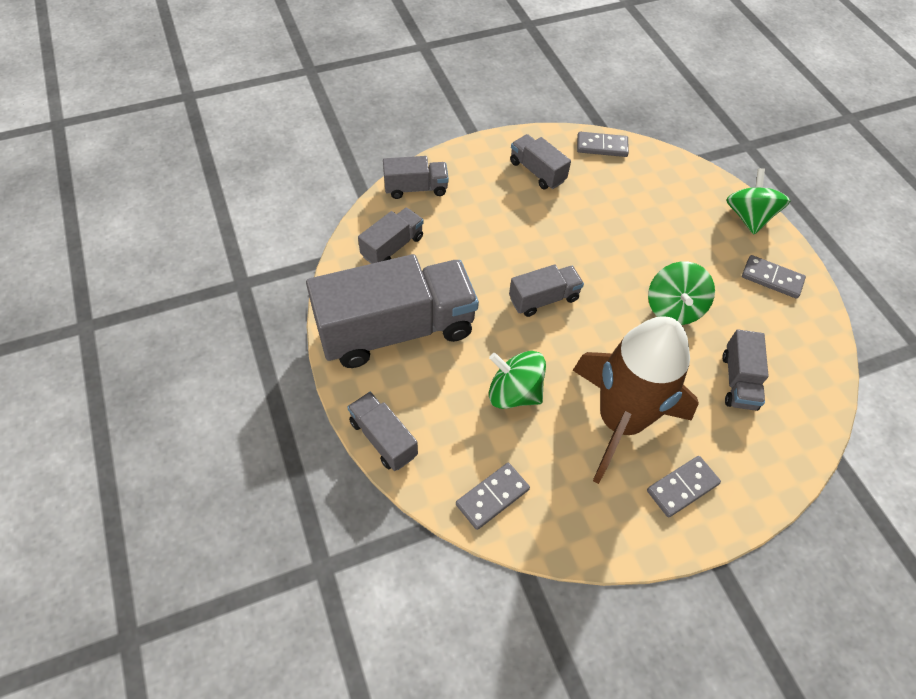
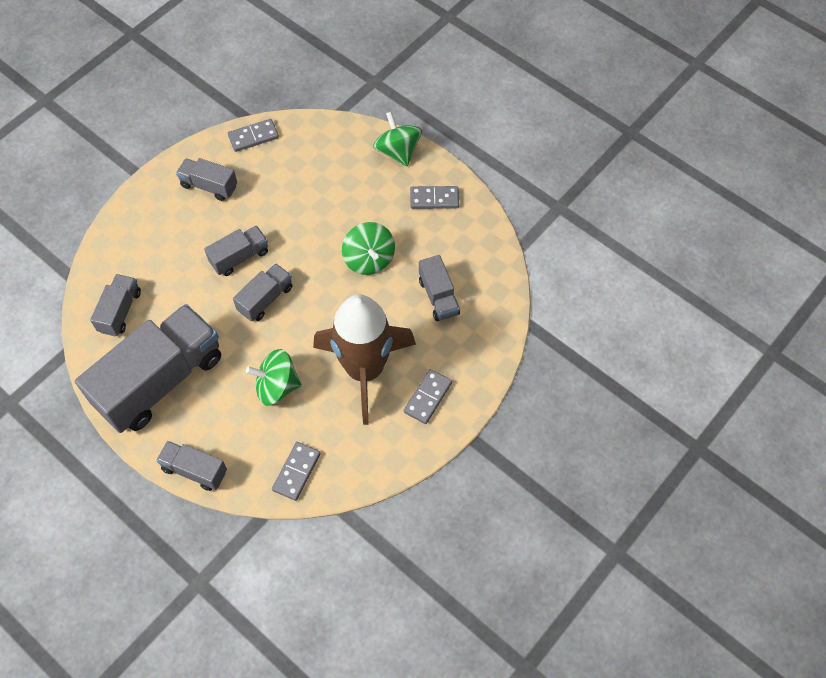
camera: 25 degrees left, 5 degrees up
(416, 188) = (112, 249): grey truck -> grey truck (239, 257)

